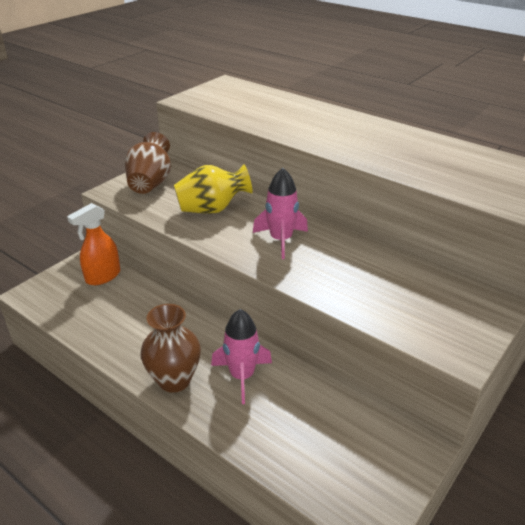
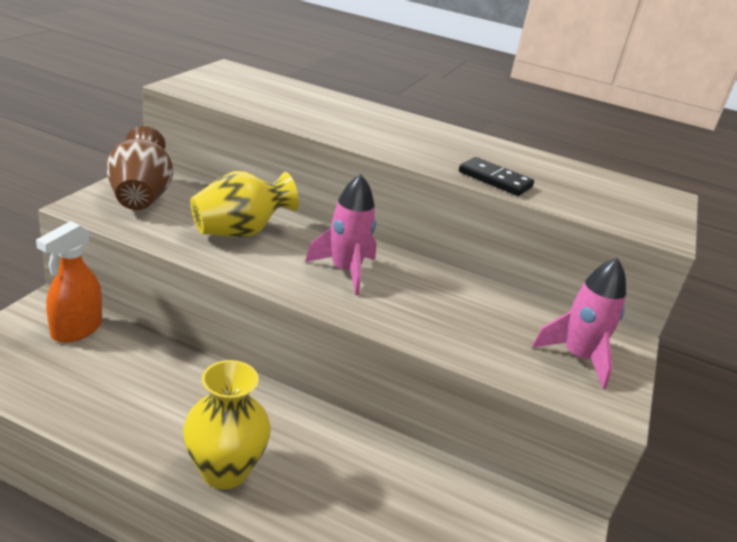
camera: 20 degrees left, 5 degrees down
(174, 380) = (224, 471): brown vase -> yellow vase
(242, 376) = (317, 457): pink rocket -> pink rocket (578, 357)
(403, 168) = (495, 180): none -> black domino

